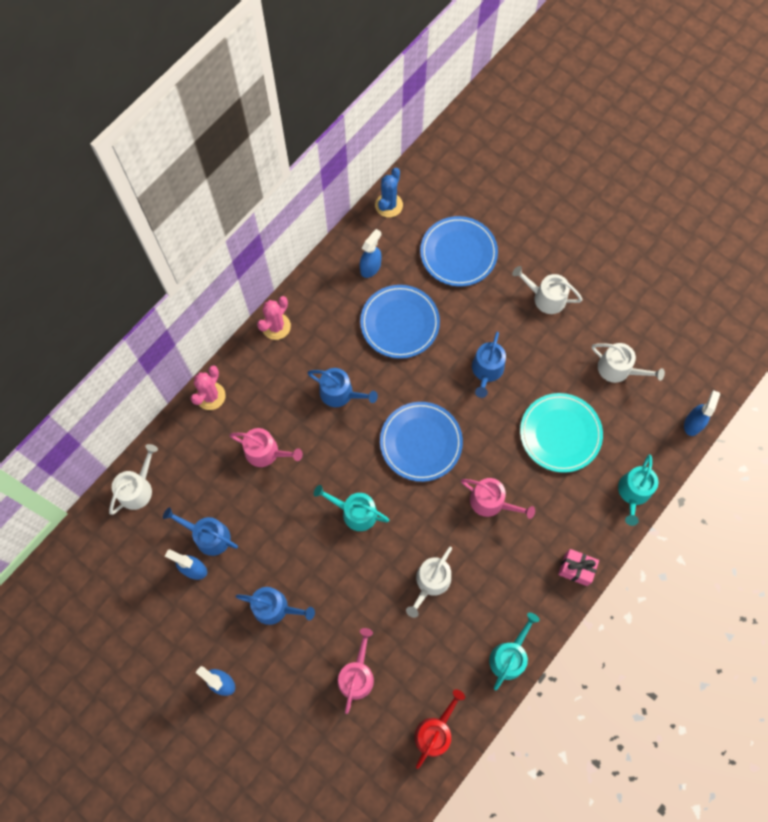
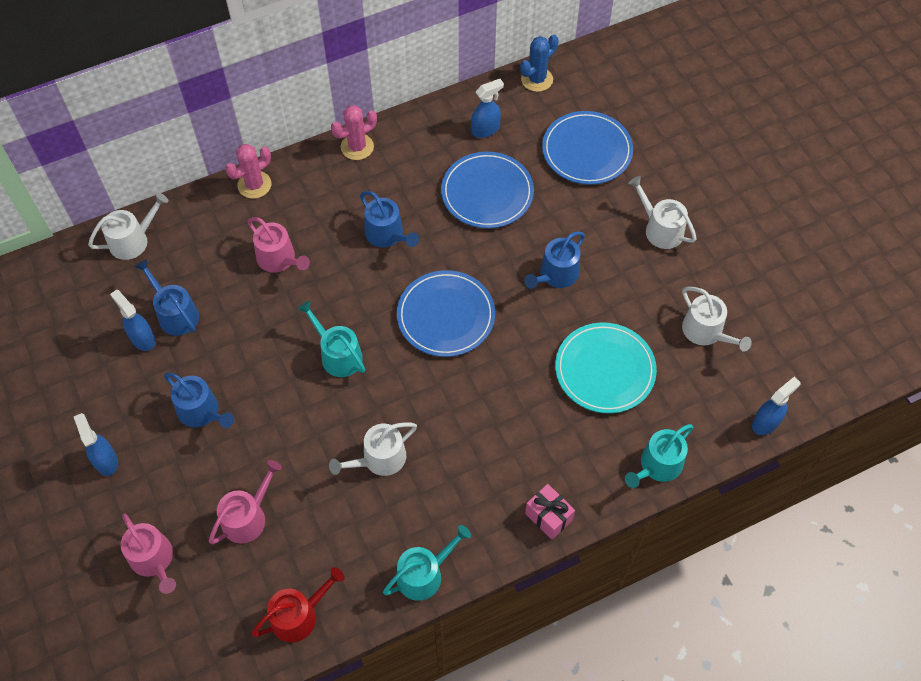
camera: 25 degrees right, 10 degrees down
(491, 502) = (490, 407): pink watering can -> pink watering can (154, 560)

